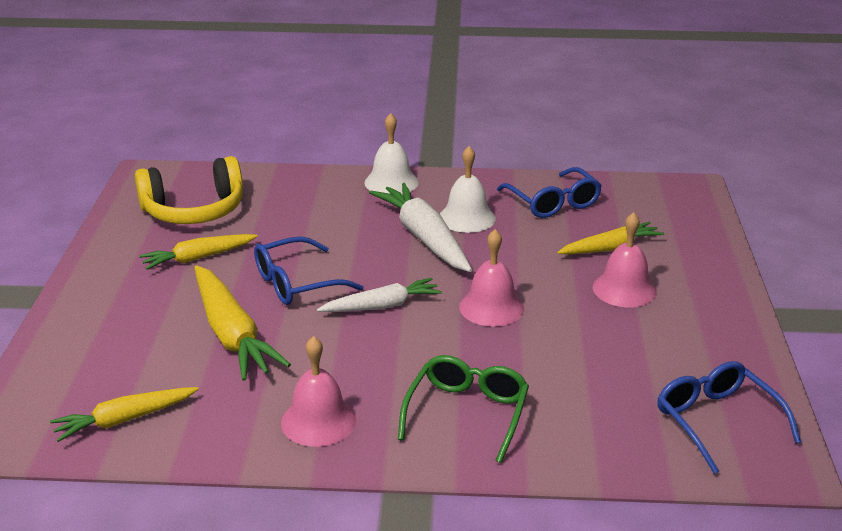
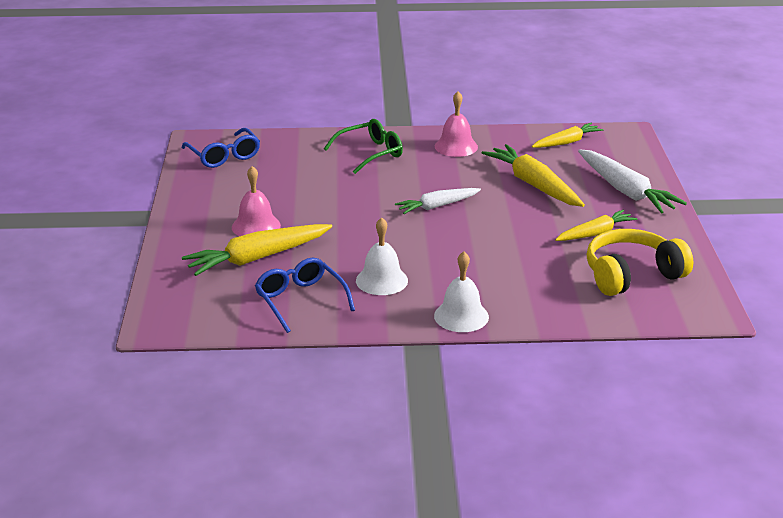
camera: 175 degrees right, 0 degrees up
(296, 283) = (507, 218): blue glasses -> none
(424, 237) = (417, 260): white carrot -> white carrot (625, 191)
(467, 413) = (370, 153): green glasses -> green glasses turned 135 degrees counterclockwise
(491, 307) = (357, 209): pink bell -> none
(610, 248) = (257, 258): yellow carrot -> yellow carrot, size x1.59

